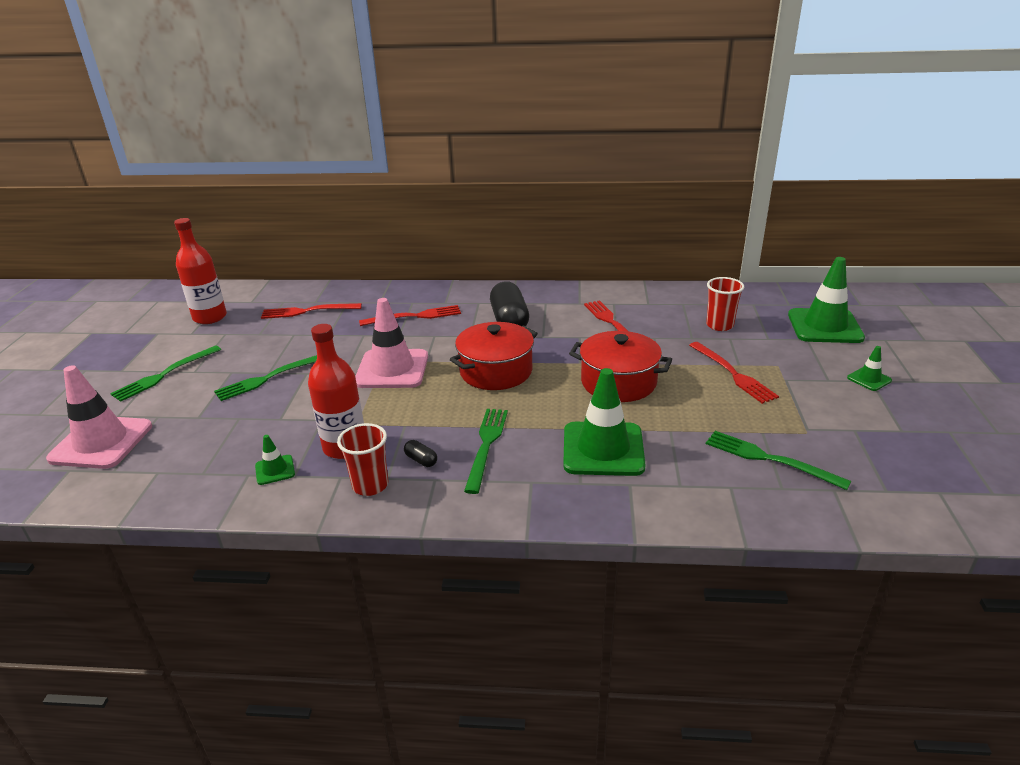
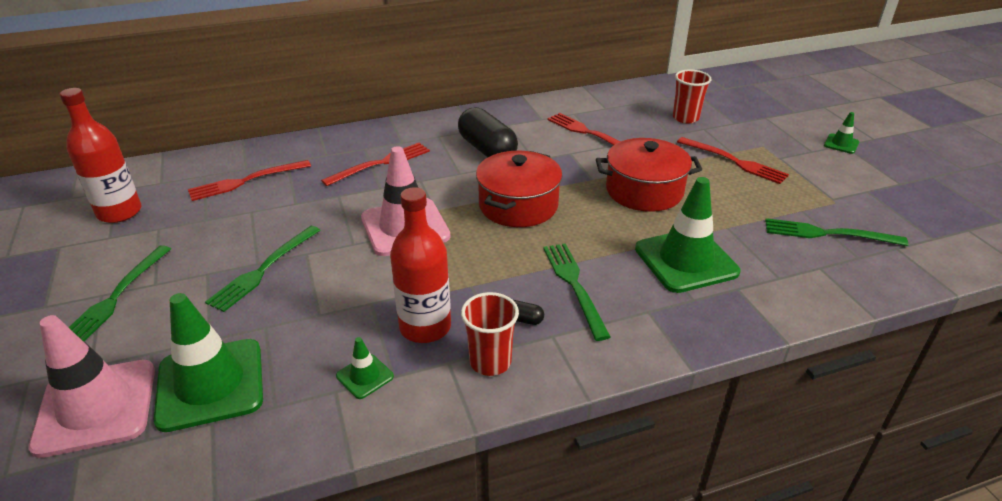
camera: 25 degrees left, 5 degrees up
(824, 326) = (770, 103): green traffic cone -> green traffic cone (210, 384)

